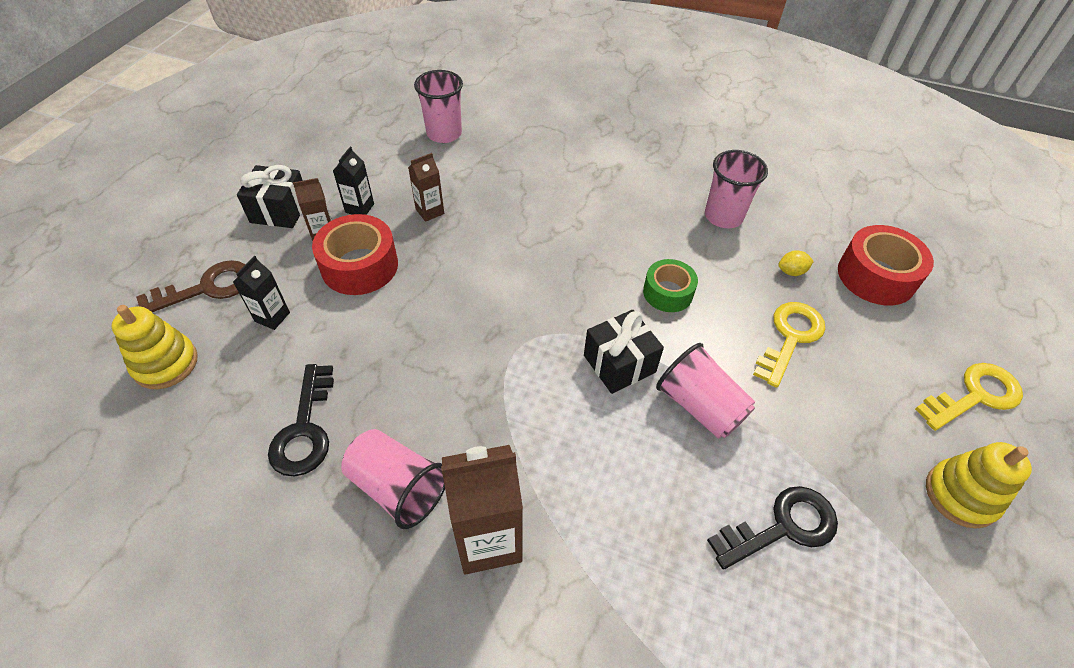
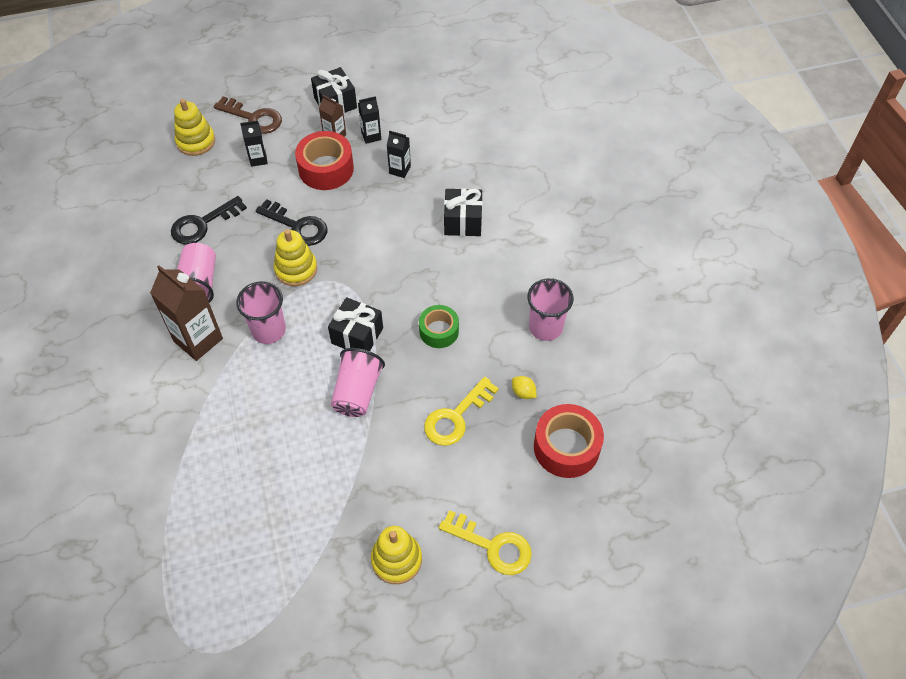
camera: 55 degrees right, 5 degrees up
(430, 211) = (400, 170): brown carton -> black carton
(444, 134) = (480, 128): pink cup -> pink cup (268, 330)
(473, 369) = (296, 269): none -> yellow stacking toy
(545, 203) = (463, 222): none -> black gift
(782, 526) = (302, 470): black key -> black key (297, 226)
(790, 338) = (456, 417): yellow key -> yellow key turned 135 degrees clockwise

